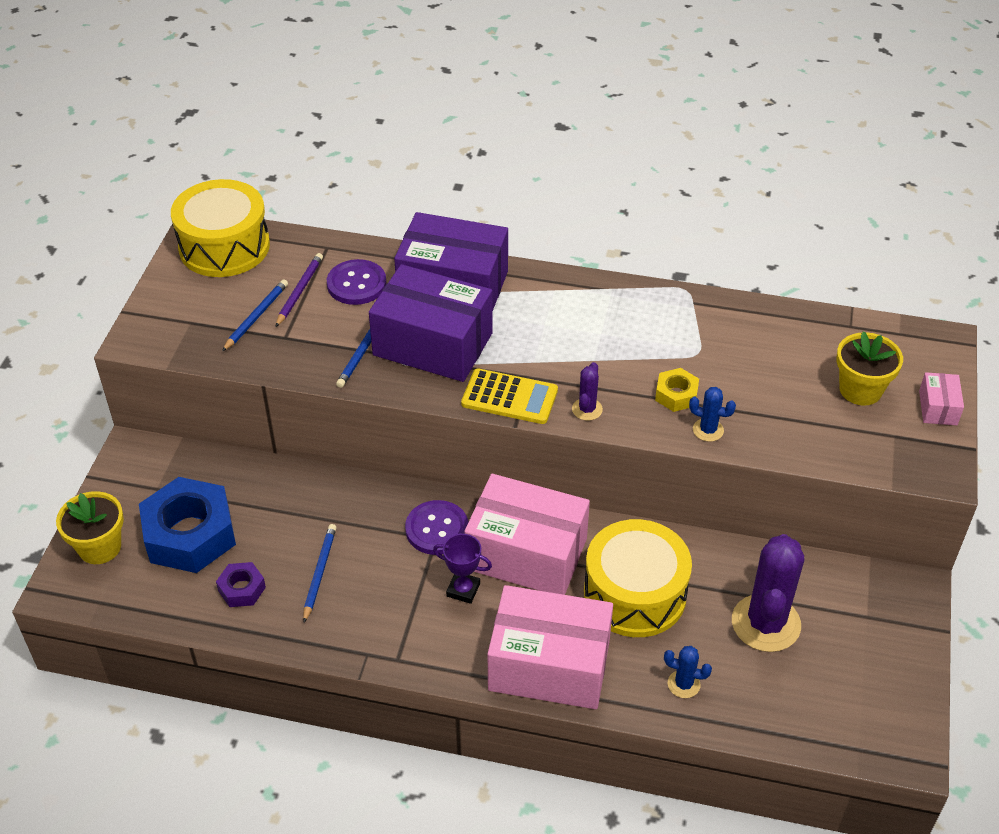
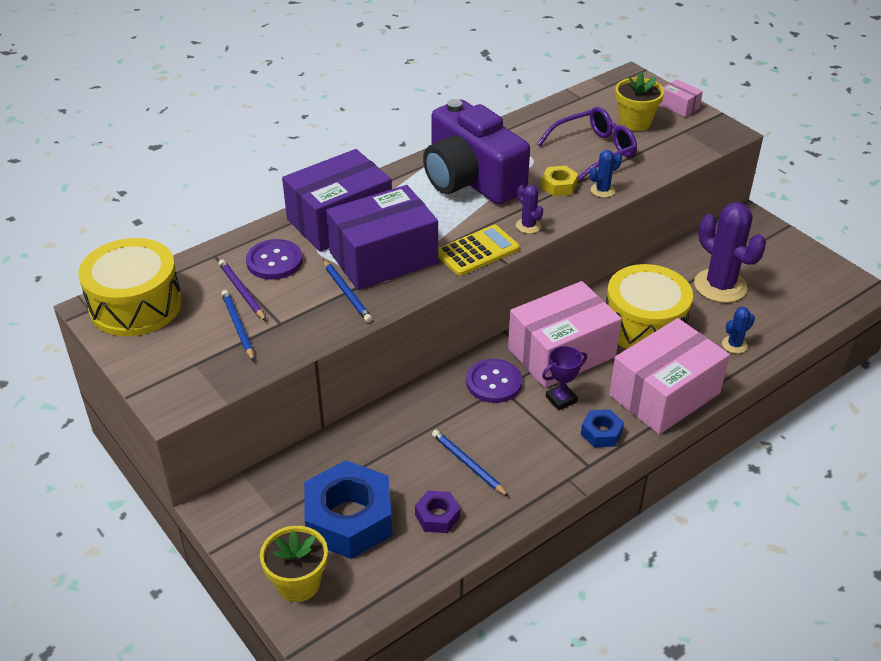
camera: 50 degrees left, 5 degrees down
(448, 645) = (601, 433): none -> blue nut
(611, 330) = (470, 179): none -> purple camera
(768, 387) = (594, 150): none -> purple glasses

